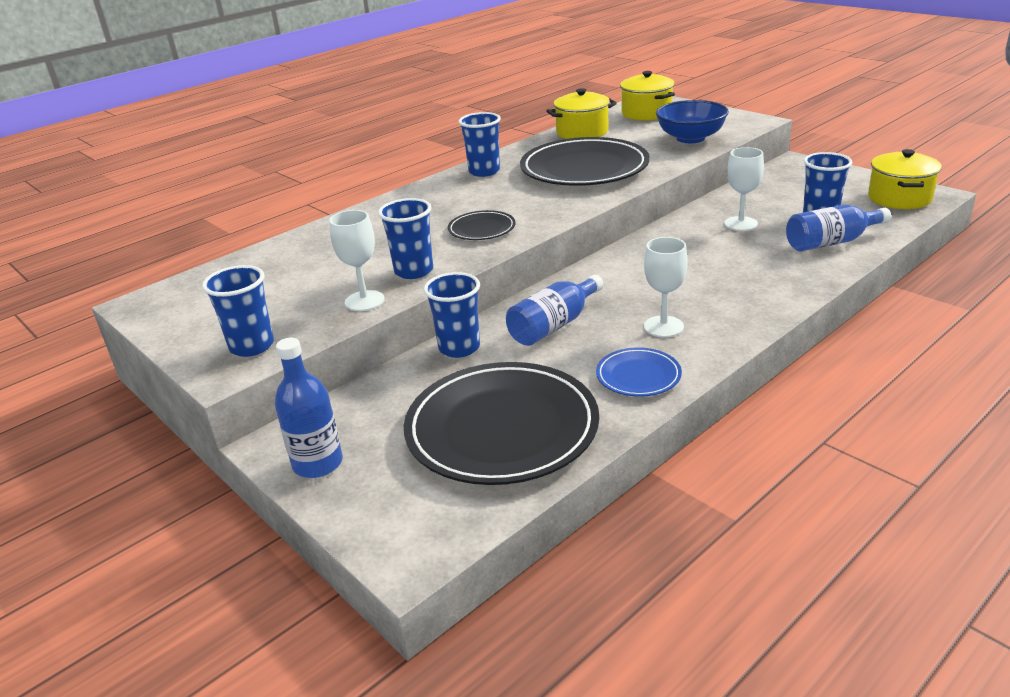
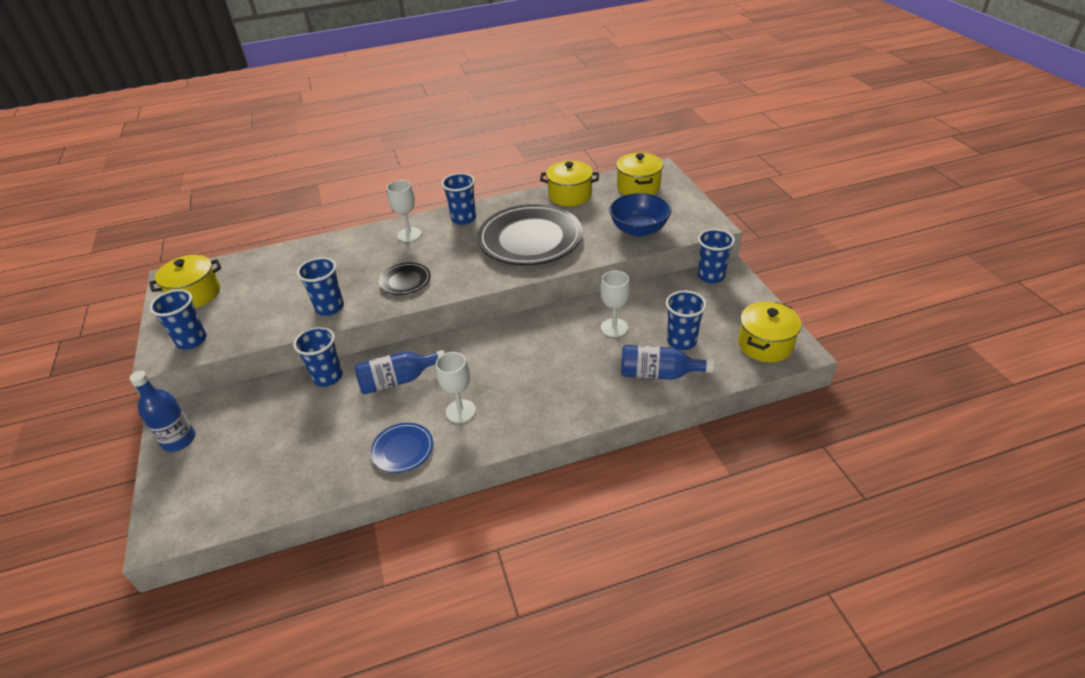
camera: 25 degrees right, 10 degrees up
(199, 308) = (195, 294): none -> yellow pot
(364, 301) = (279, 325): white goblet -> white goblet (409, 234)
(502, 429) = (289, 458): black plate -> none
(784, 168) = (711, 276): none -> blue cup

